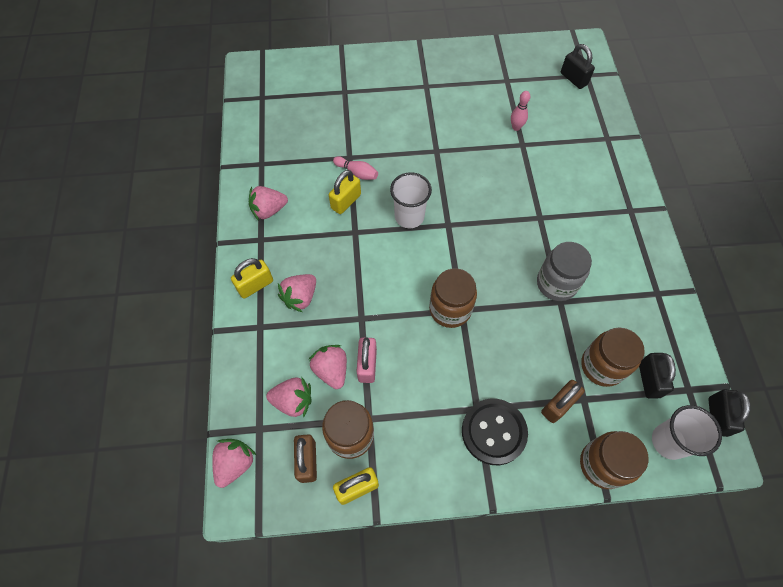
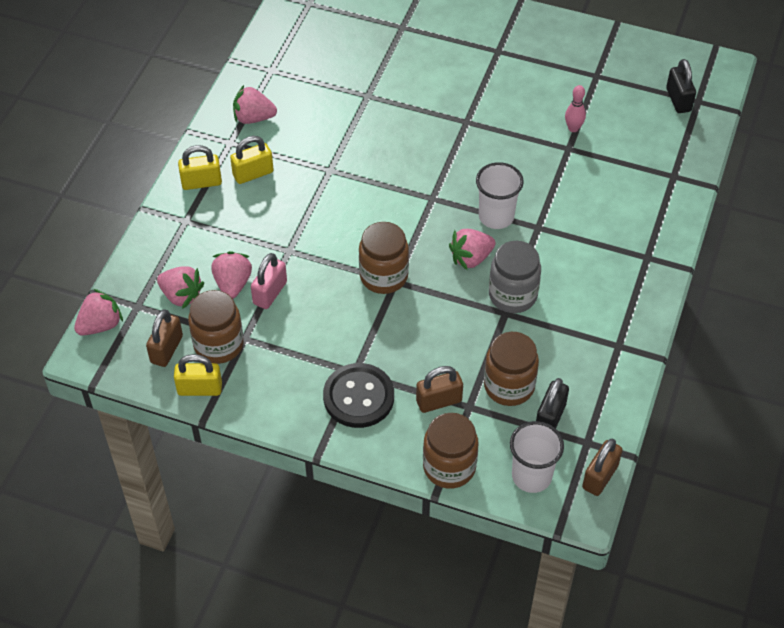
camera: 25 degrees right, 10 degrees down
(300, 297) = (239, 209): pink strawberry -> pink strawberry (471, 258)
(346, 201) = (338, 137): yellow padlock -> yellow padlock (253, 173)
(357, 173) = (366, 113): pink bowling pin -> none
(409, 216) = (395, 175): white cup -> white cup (496, 216)
(717, 416) = (600, 476): black padlock -> brown padlock

